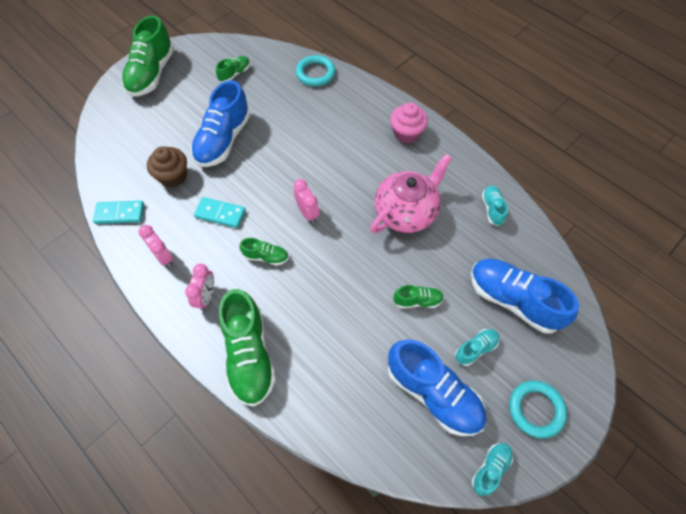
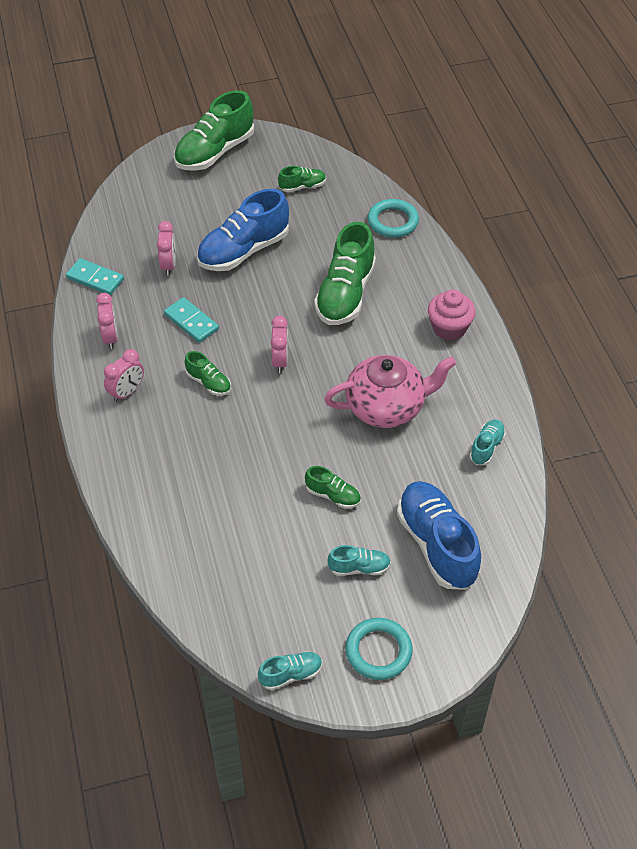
camera: 30 degrees right, 10 degrees down
(173, 176) = (169, 265): brown cupcake -> pink clock
(249, 355) = (132, 462): green shoe -> green shoe (345, 294)
(433, 393) = (284, 583): blue shoe -> none

